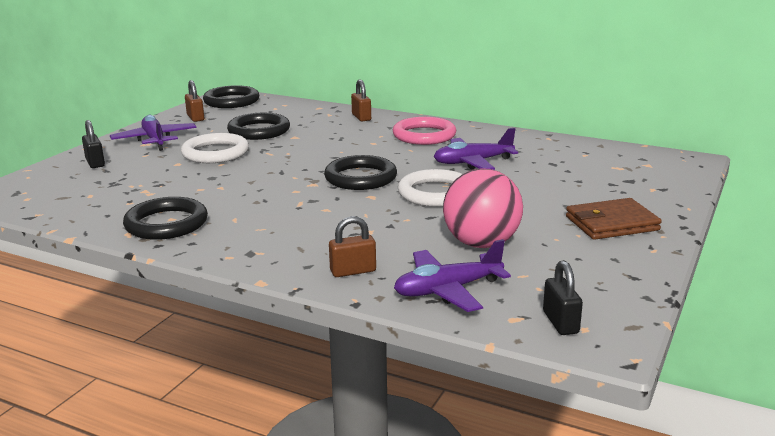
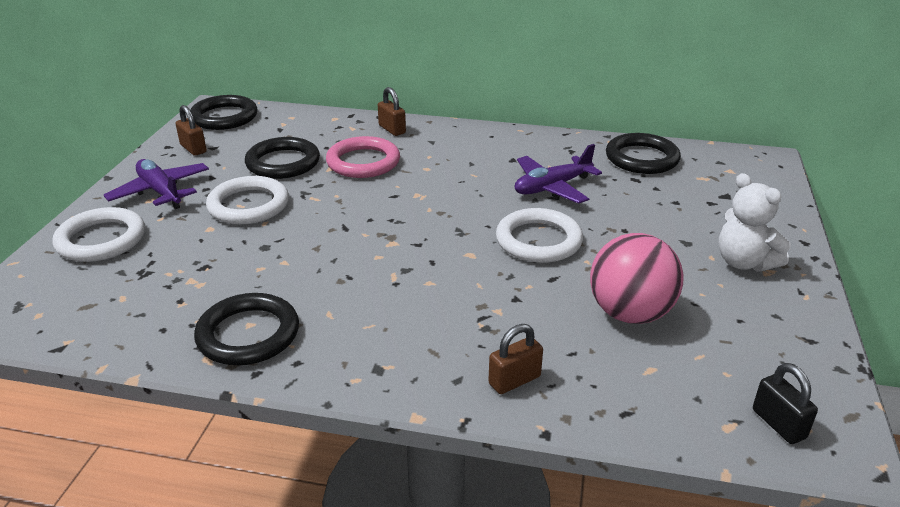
camera: 15 degrees left, 10 degrees up
(95, 163) = (101, 240): black padlock -> white ring
(360, 178) = (442, 226): black ring -> black ring (642, 158)
(424, 135) = (477, 151): pink ring -> pink ring (363, 162)
(447, 290) = (634, 394): purple plane -> none
(611, 223) = (744, 262): brown wallet -> white teddy bear

